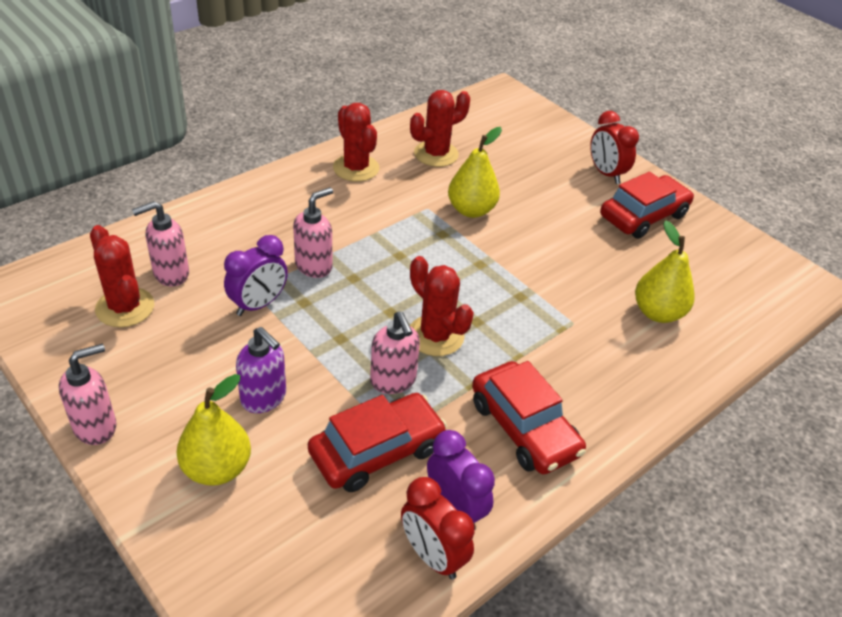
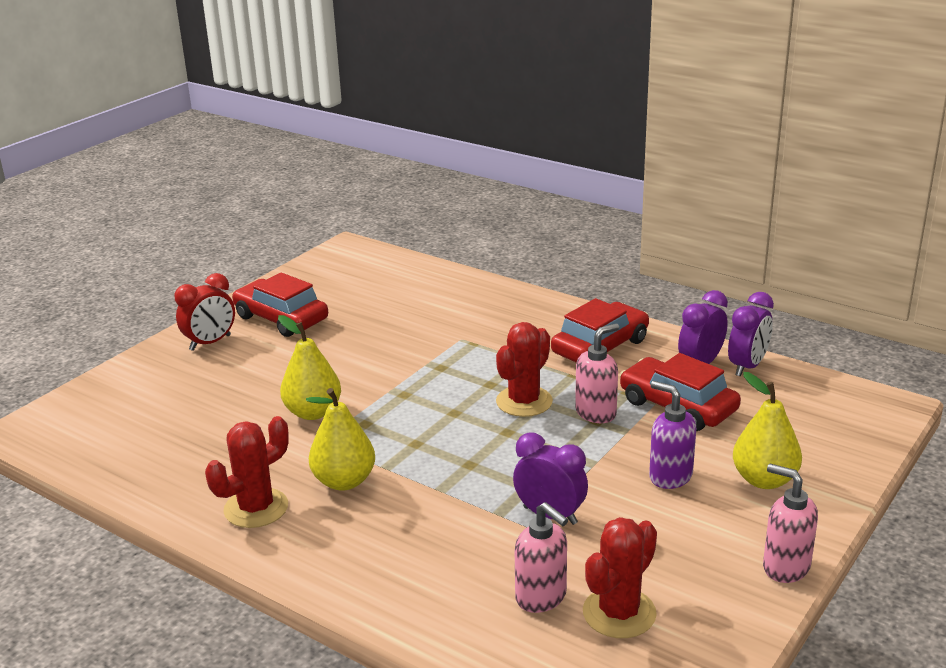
camera: 100 degrees left, 15 degrees down
(264, 398) = (670, 476): purple soap dispenser -> purple soap dispenser turned 75 degrees counterclockwise
(314, 266) = (465, 494): pink soap dispenser -> none
(432, 556) = (747, 366): red clock -> purple clock
(436, 154) = (203, 454): red cactus -> none
(657, 313) = (424, 304): yellow pear -> yellow pear (344, 481)

